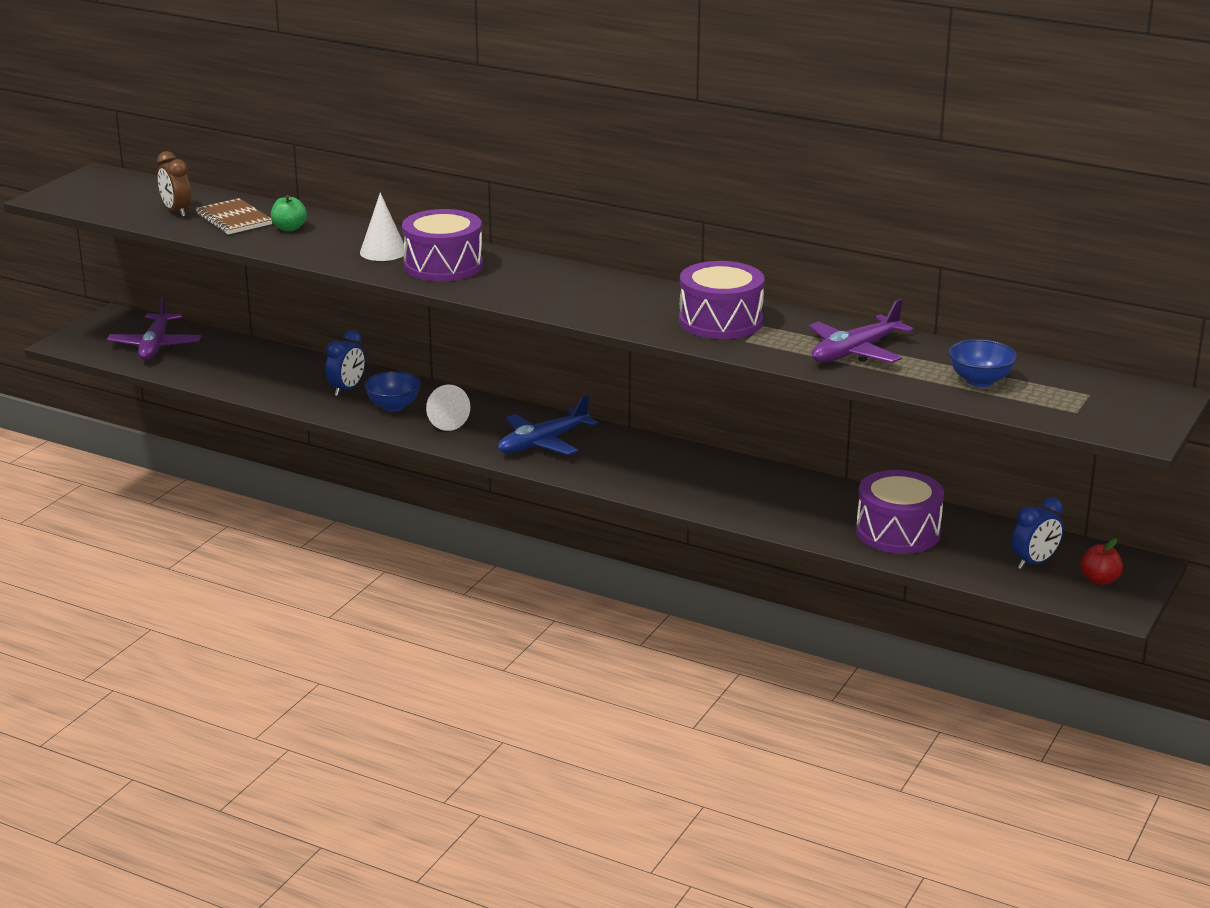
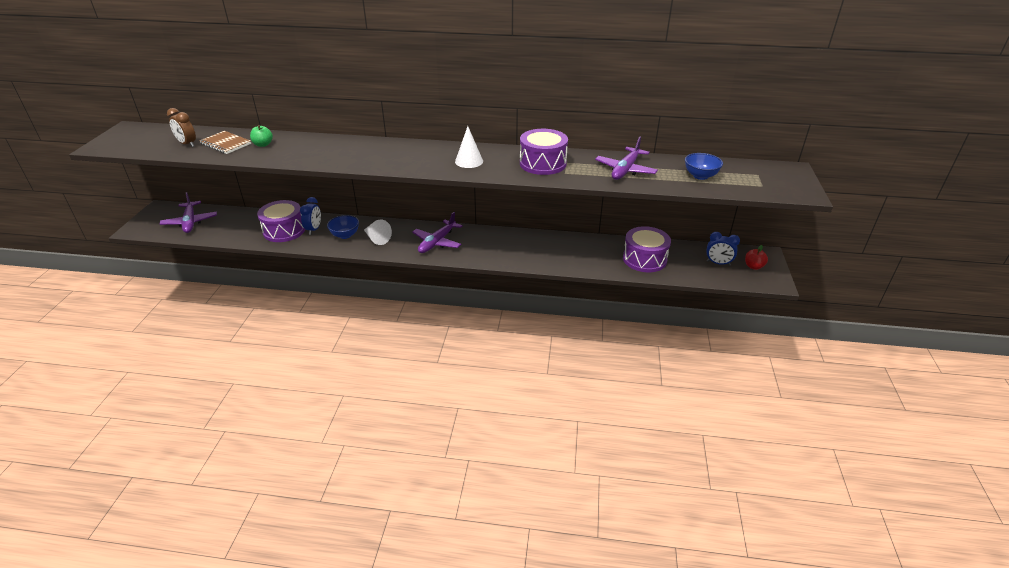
camera: 20 degrees left, 10 degrees up
(383, 252) = (327, 151): white cone -> white cone (469, 161)
(443, 266) = (367, 154): purple drum -> purple drum (284, 230)
(543, 443) = (437, 242): blue plane -> purple plane
(1034, 563) = (718, 263): blue clock -> blue clock turned 75 degrees clockwise

